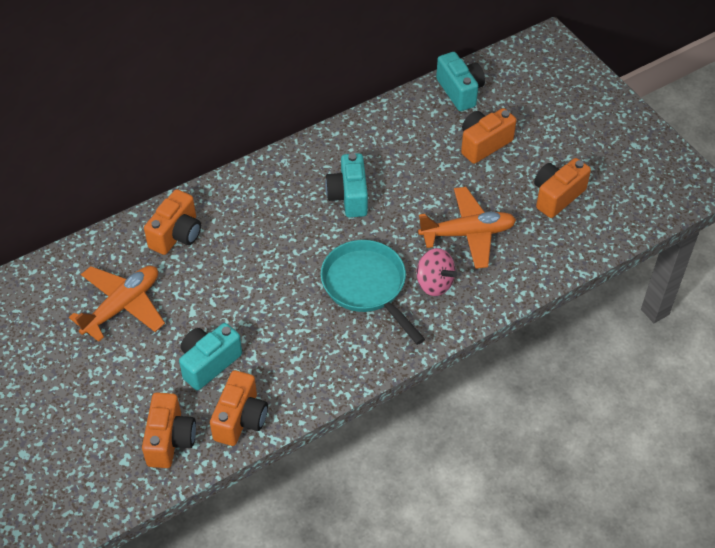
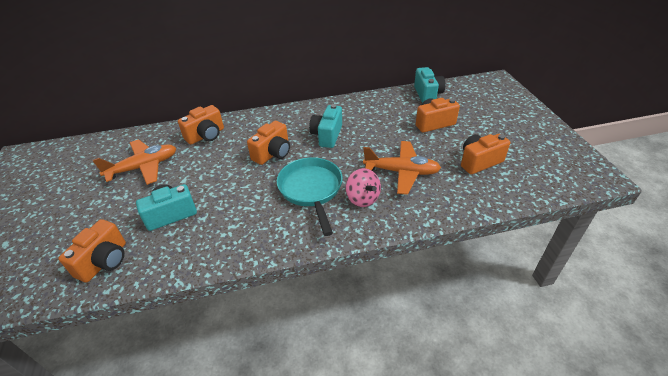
camera: 20 degrees right, 10 degrees down
(240, 419) = (164, 260): orange camera -> orange camera (273, 153)

